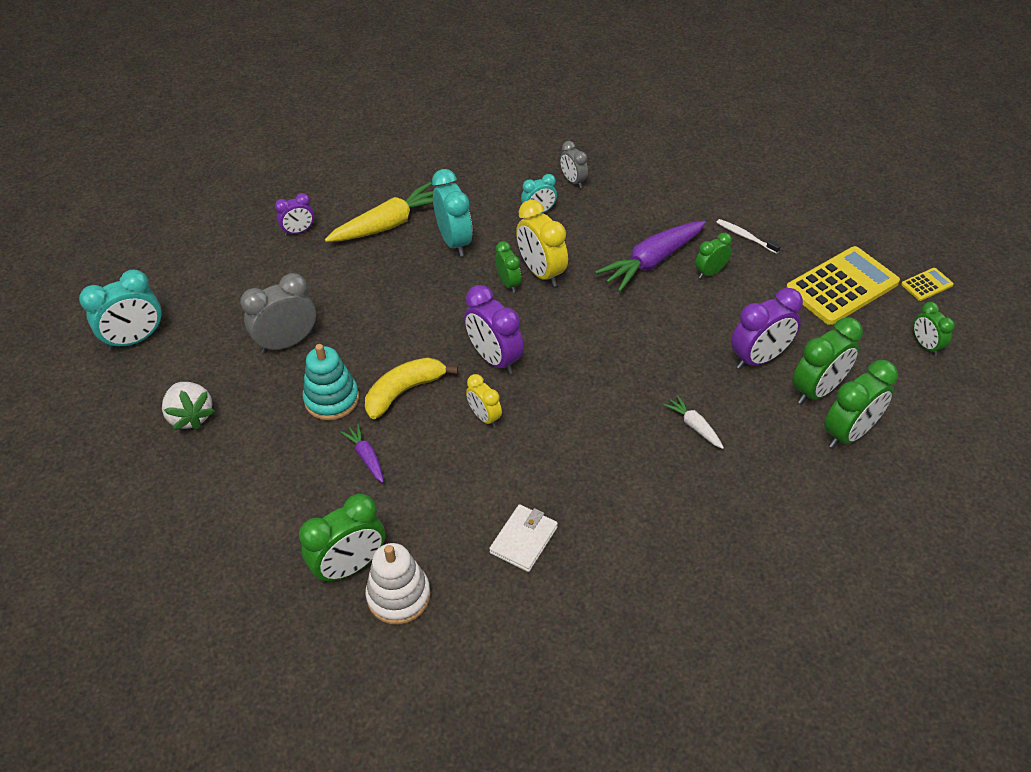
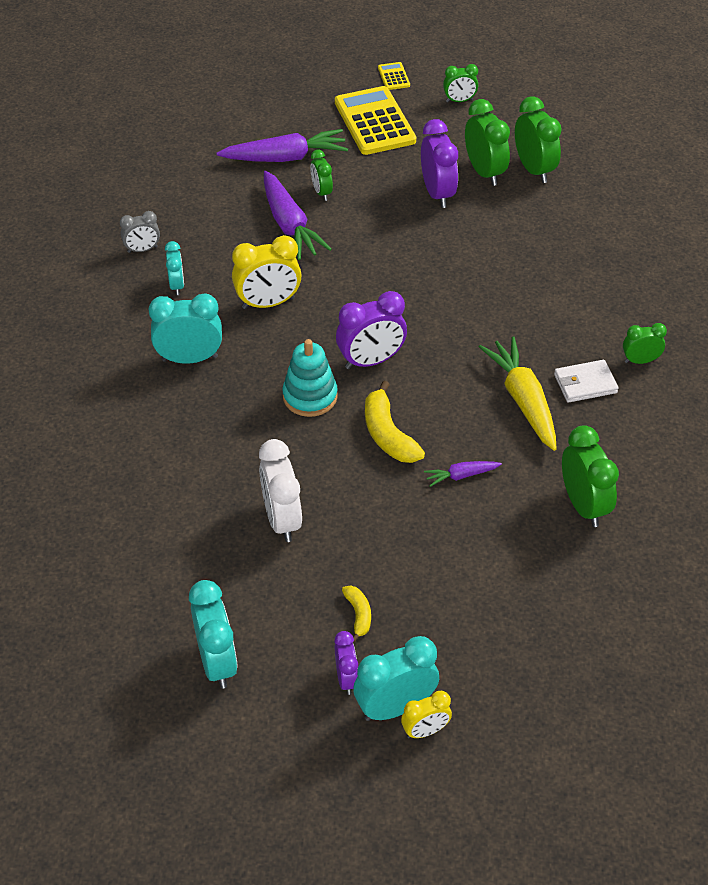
camera: 75 degrees left, 0 degrees up
(96, 462) = (395, 707): none -> turquoise clock
(191, 416) = (358, 615): white strawberry -> yellow banana
(287, 343) = (282, 519): grey clock -> white clock
(299, 231) = (102, 488): purple clock -> purple clock (346, 678)
(332, 399) = (377, 492): turquoise stacking toy -> turquoise stacking toy (310, 396)
(389, 224) = (133, 407): yellow carrot -> yellow carrot (523, 400)
(398, 596) = (622, 476): white stacking toy -> none
(484, 417) = (441, 382): yellow clock -> yellow clock (425, 731)
(508, 284) = (272, 330): green clock -> green clock (640, 361)
(523, 540) = (585, 384): white wallet -> white wallet turned 60 degrees counterclockwise
(694, 426) = (497, 252): white carrot -> none
(745, 236) = (285, 157): white toothbrush -> purple carrot

